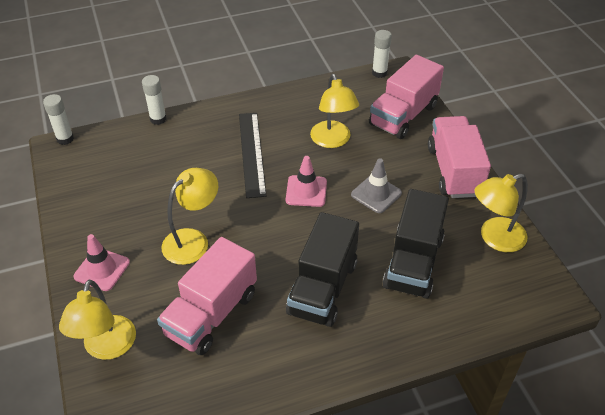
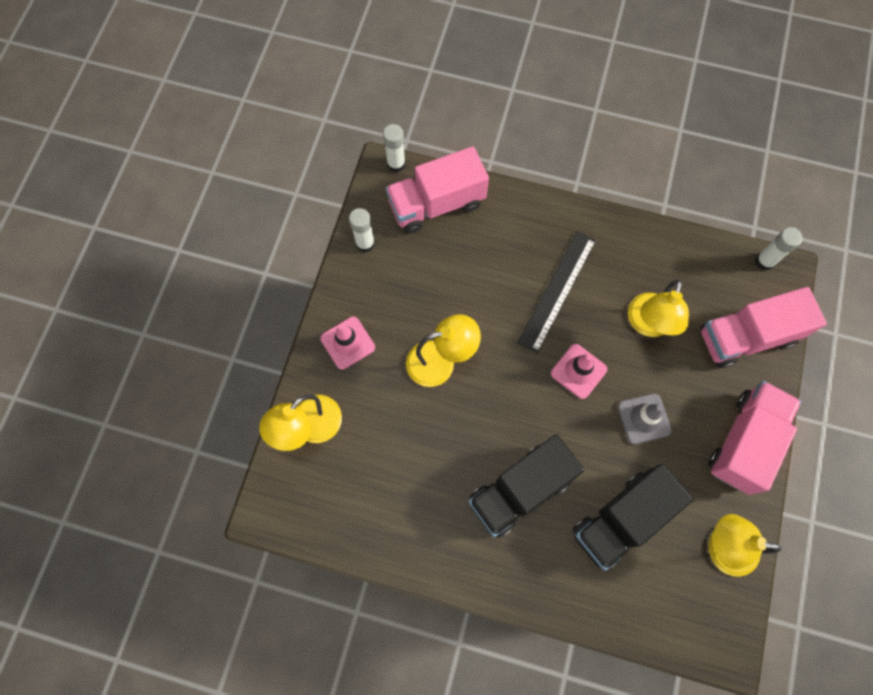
camera: 35 degrees right, 25 degrees up
(158, 119) = (494, 190): white glue stick -> white glue stick (365, 243)
(211, 313) = (409, 451): pink truck -> pink truck (436, 204)

